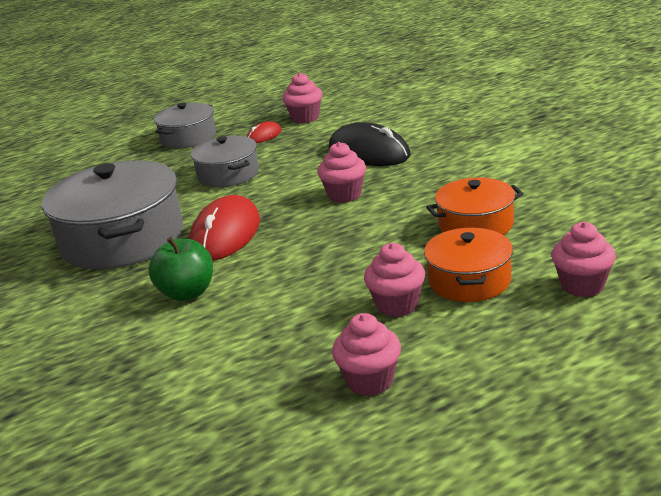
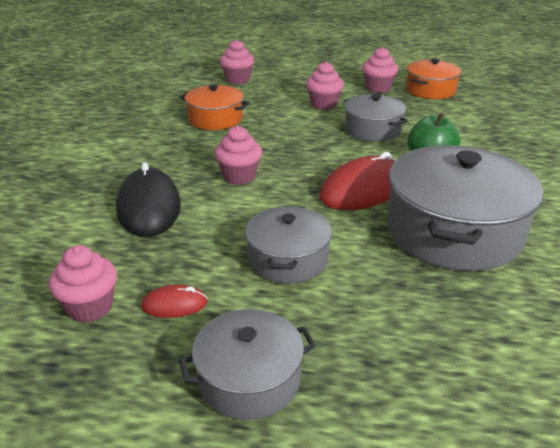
camera: 145 degrees left, 5 degrees up
(288, 299) = (373, 129): none -> grey pot
(469, 281) = (274, 99): orange pot -> orange pot (430, 90)

